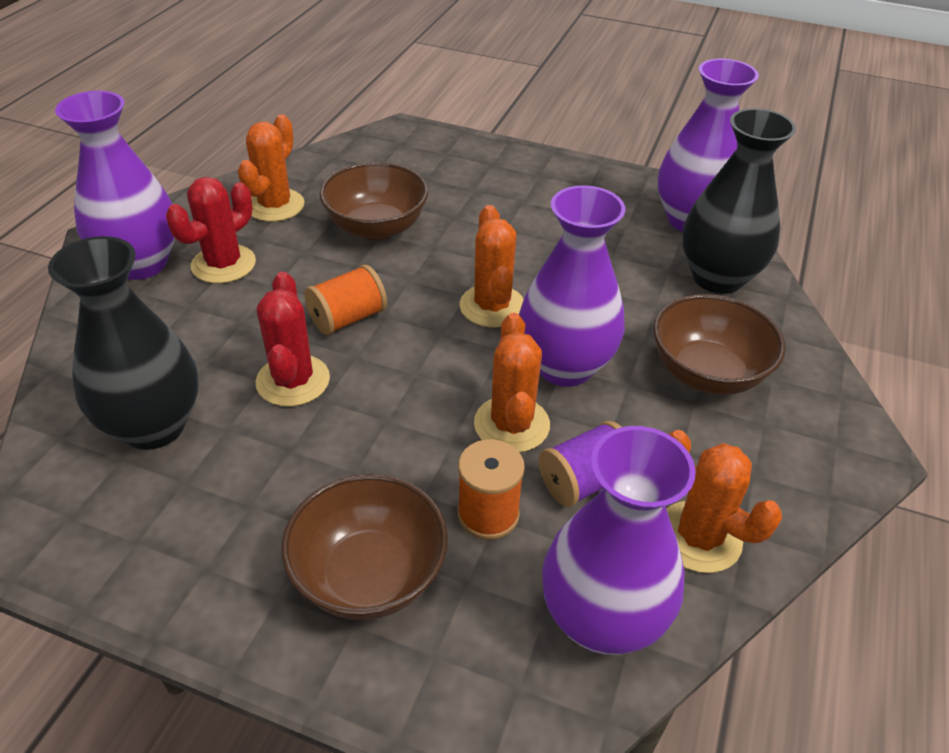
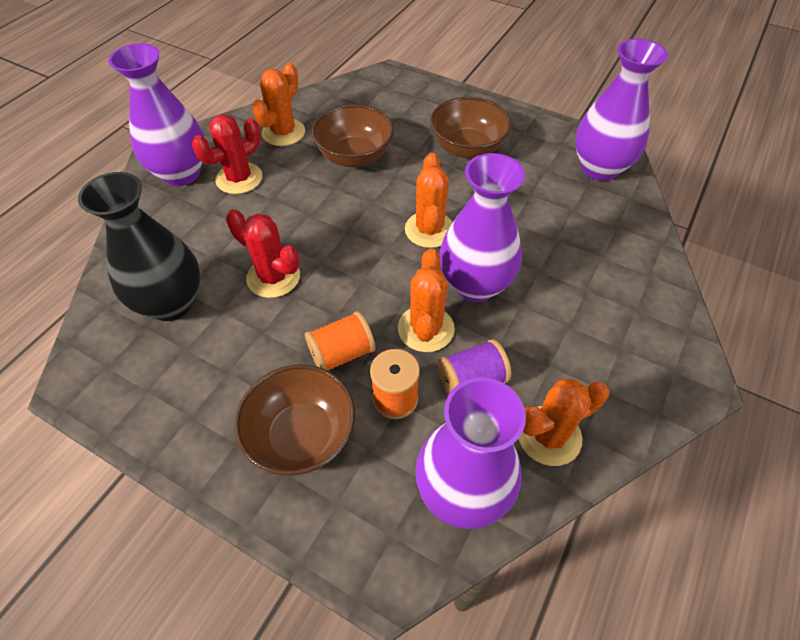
camera: 10 degrees right, 10 degrees up
(293, 381) = (273, 277): red cactus -> red cactus turned 60 degrees counterclockwise
(348, 318) = (321, 230): orange spool -> orange spool (342, 353)
(698, 537) = (549, 436): orange cactus -> orange cactus turned 75 degrees counterclockwise
(707, 373) = (584, 301): brown bowl -> brown bowl (467, 148)
(717, 278) = (610, 220): black vase -> none

